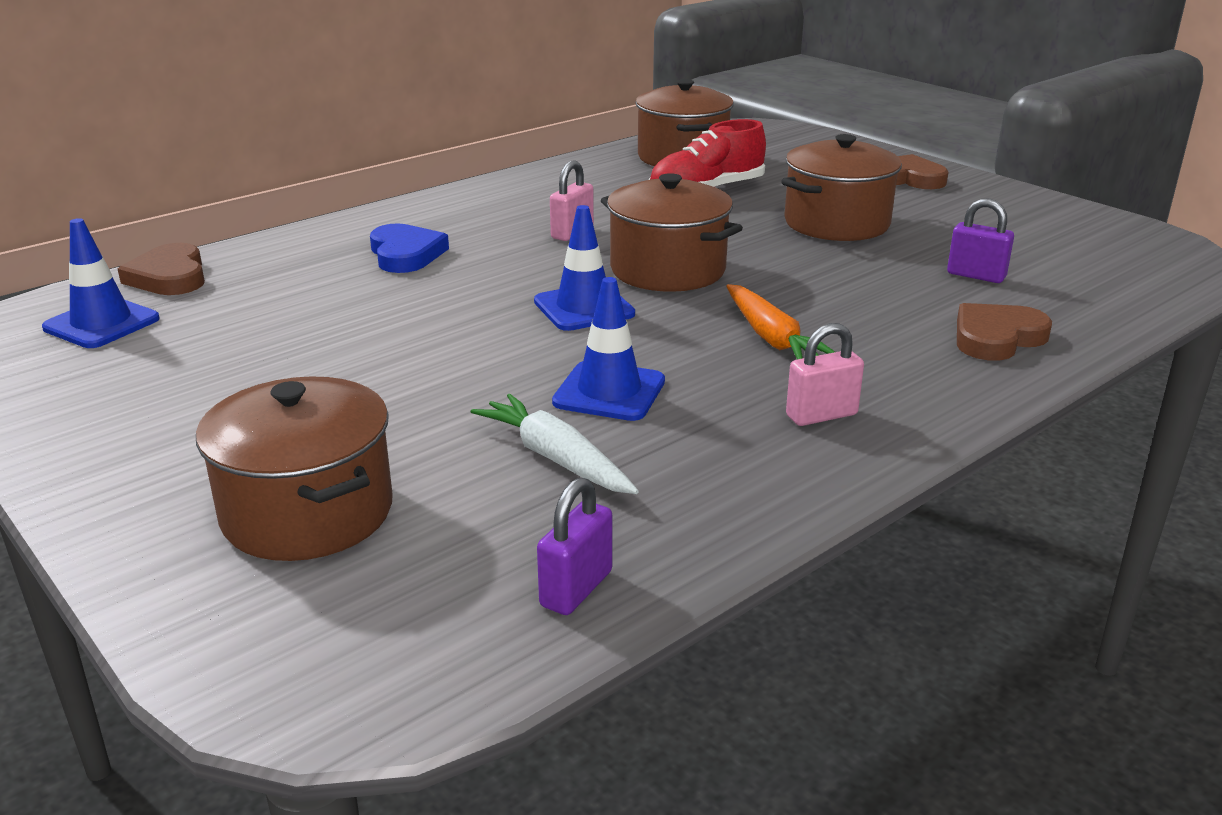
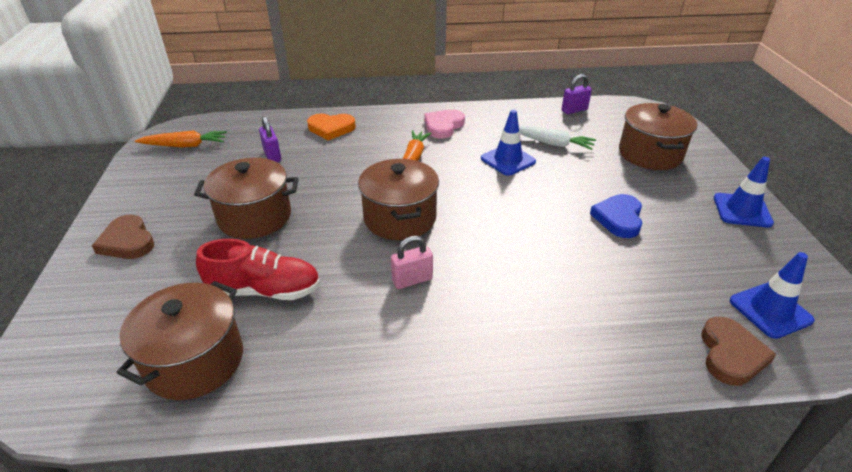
camera: 145 degrees left, 10 degrees up
(406, 254) = (542, 305): blue heart -> blue heart (618, 218)
(555, 458) = (551, 143): white carrot -> white carrot turned 60 degrees counterclockwise
(584, 308) = (473, 208): blue traffic cone -> blue traffic cone (742, 210)
(821, 415) = (443, 126): pink padlock -> pink heart
(996, 338) = (331, 128): brown heart -> orange heart
(1113, 249) = (185, 145): none -> orange carrot

